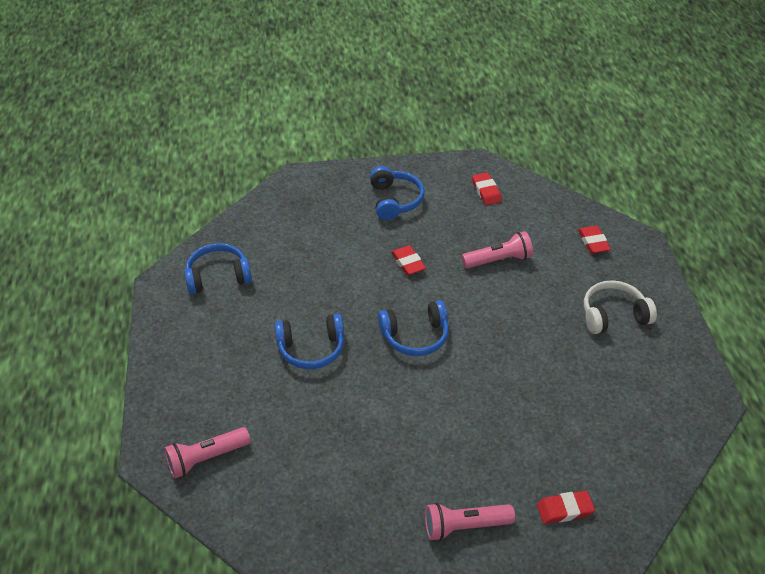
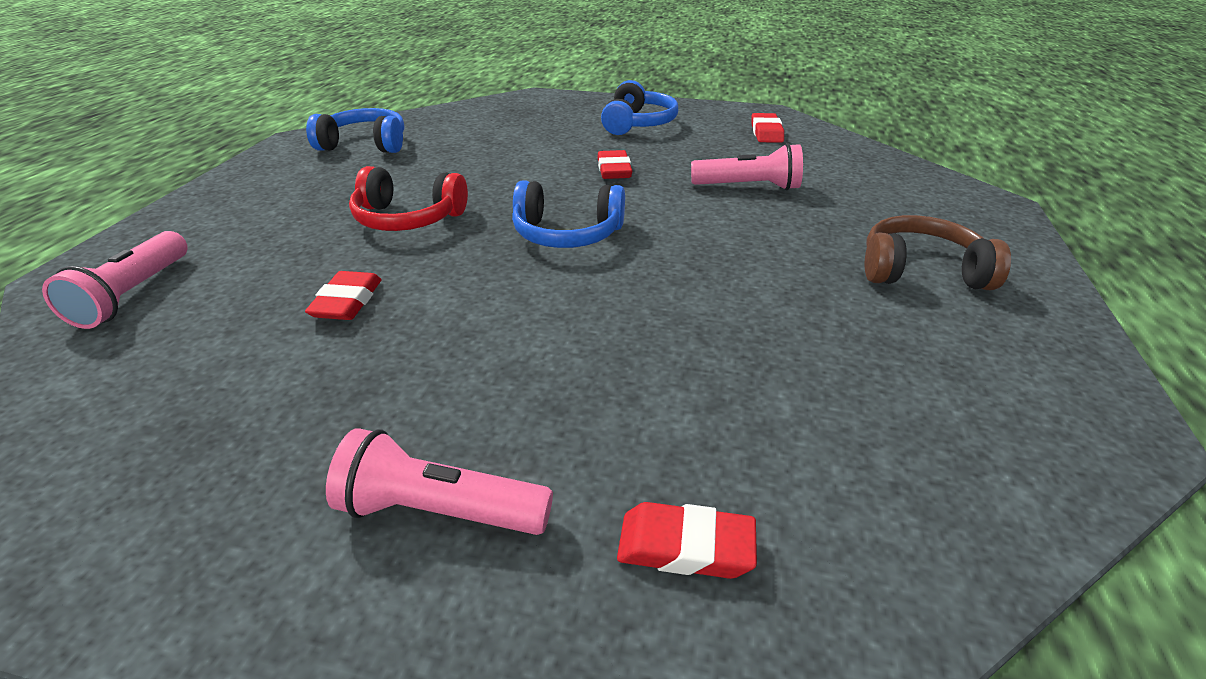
camera: 20 degrees right, 10 degrees down
(206, 458) = (132, 295): pink flashlight -> pink flashlight turned 75 degrees counterclockwise
(311, 349) = (408, 219): blue headphones -> red headphones
(593, 242) = (911, 193): red eraser -> red eraser (347, 301)
(613, 315) = (921, 271): white headphones -> brown headphones

